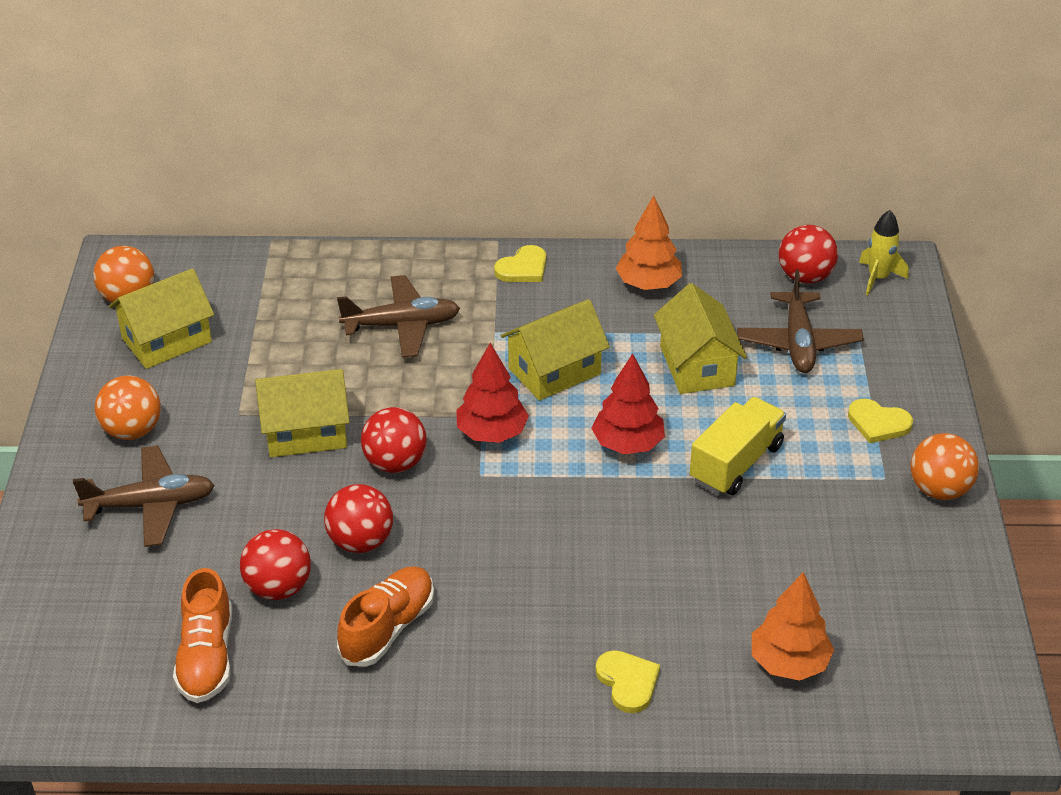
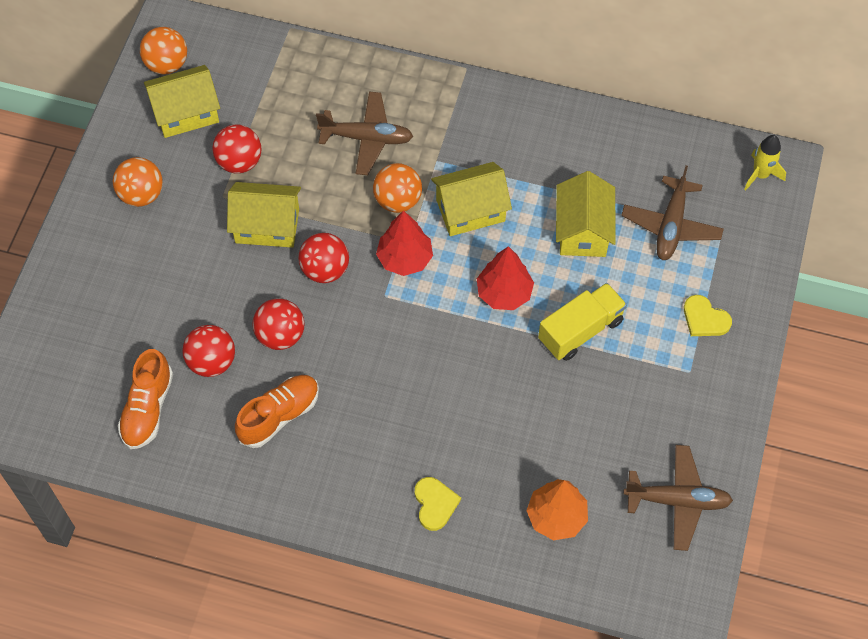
camera: 15 degrees right, 20 degrees up
(150, 505) = (139, 266): brown plane -> brown plane (677, 500)
(523, 268) = (478, 101): yellow heart -> none
(648, 284) = (572, 139): orange tree -> none
(805, 276) = (701, 160): red ball -> red ball (239, 162)
(939, 489) = (728, 392): orange ball -> orange ball (398, 200)

